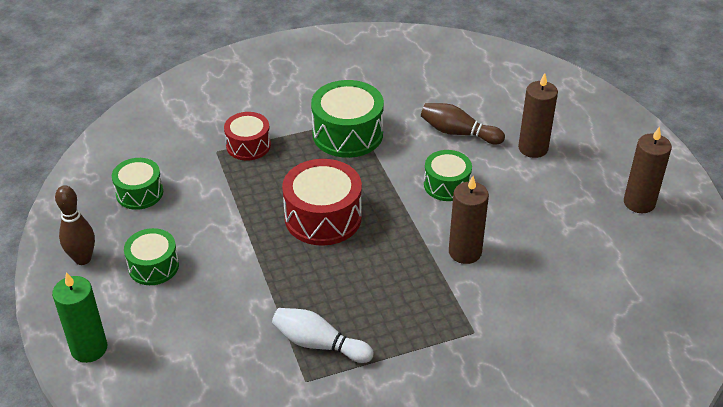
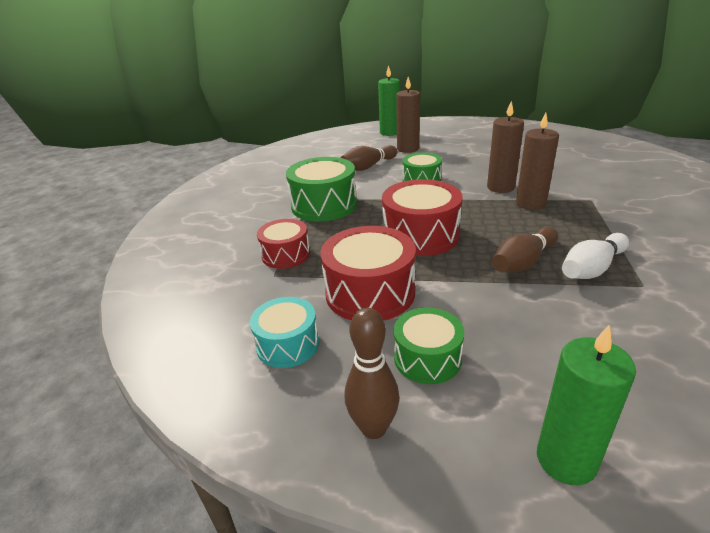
camera: 60 degrees left, 10 degrees down
(139, 193) = (288, 344): green drum -> turquoise drum
(217, 213) = (370, 292): none -> red drum
(308, 296) = (523, 262): none -> brown bowling pin
(579, 116) = (389, 132): none -> green candle
(639, 203) = (483, 133): brown candle -> brown candle (530, 203)

